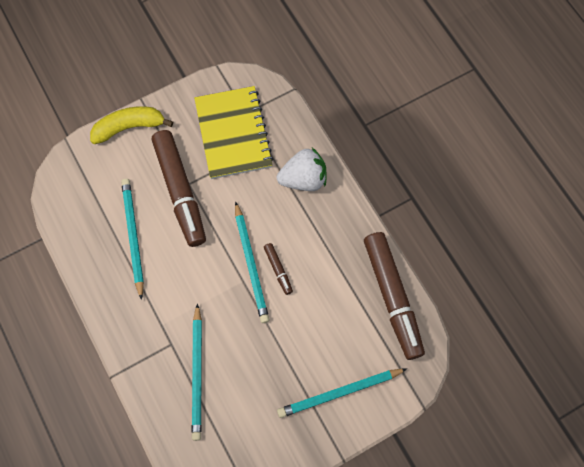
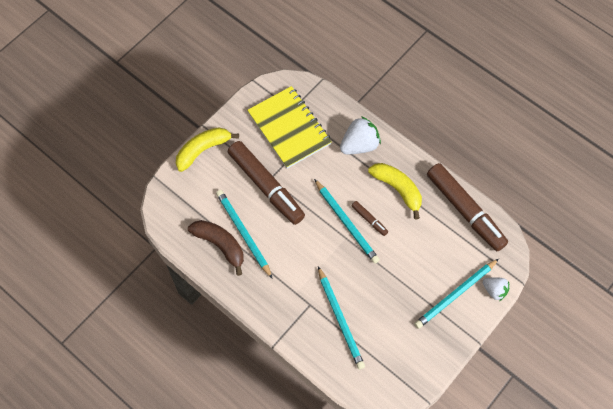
camera: 20 degrees left, 5 degrees down
(103, 241) = (220, 245): none -> brown banana
(325, 245) = (398, 189): none -> yellow banana
(387, 404) = (494, 290): none -> white strawberry

